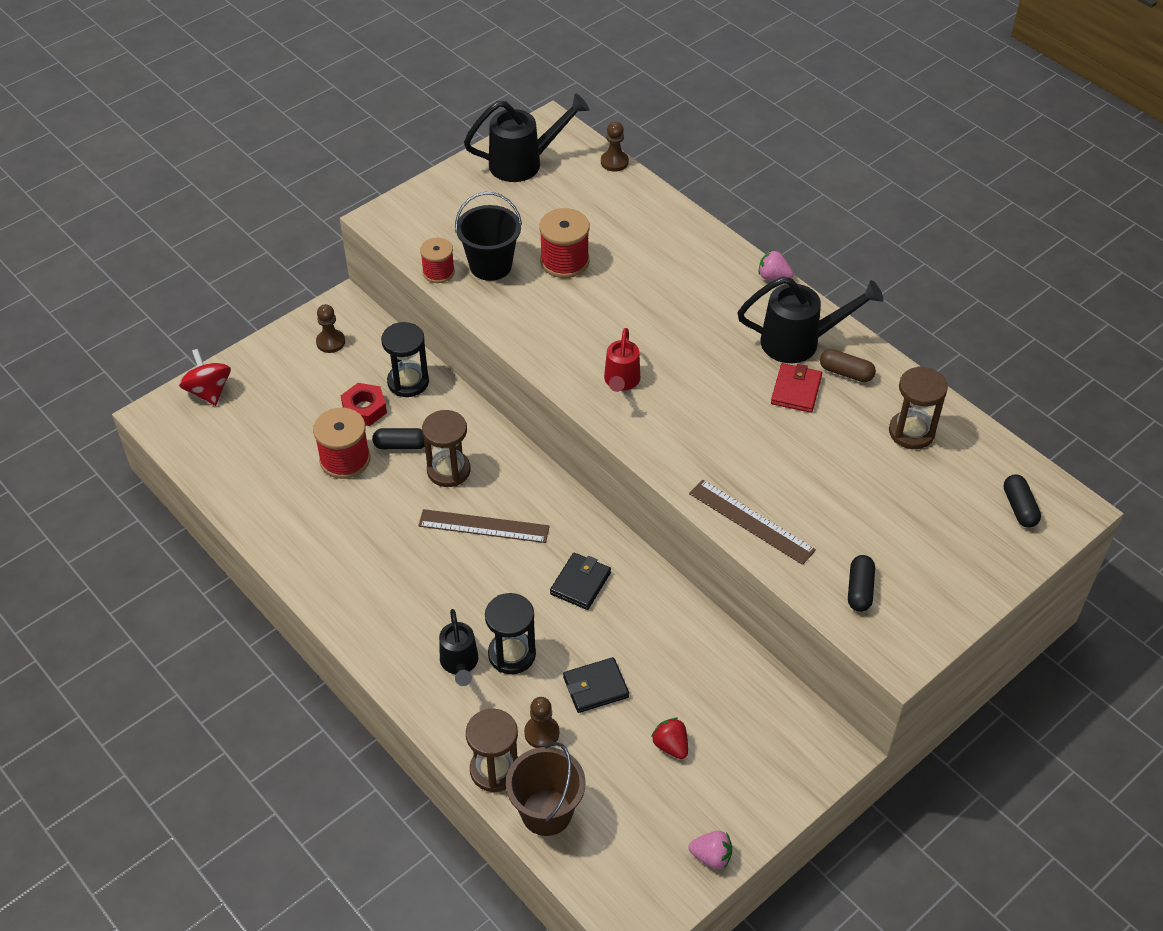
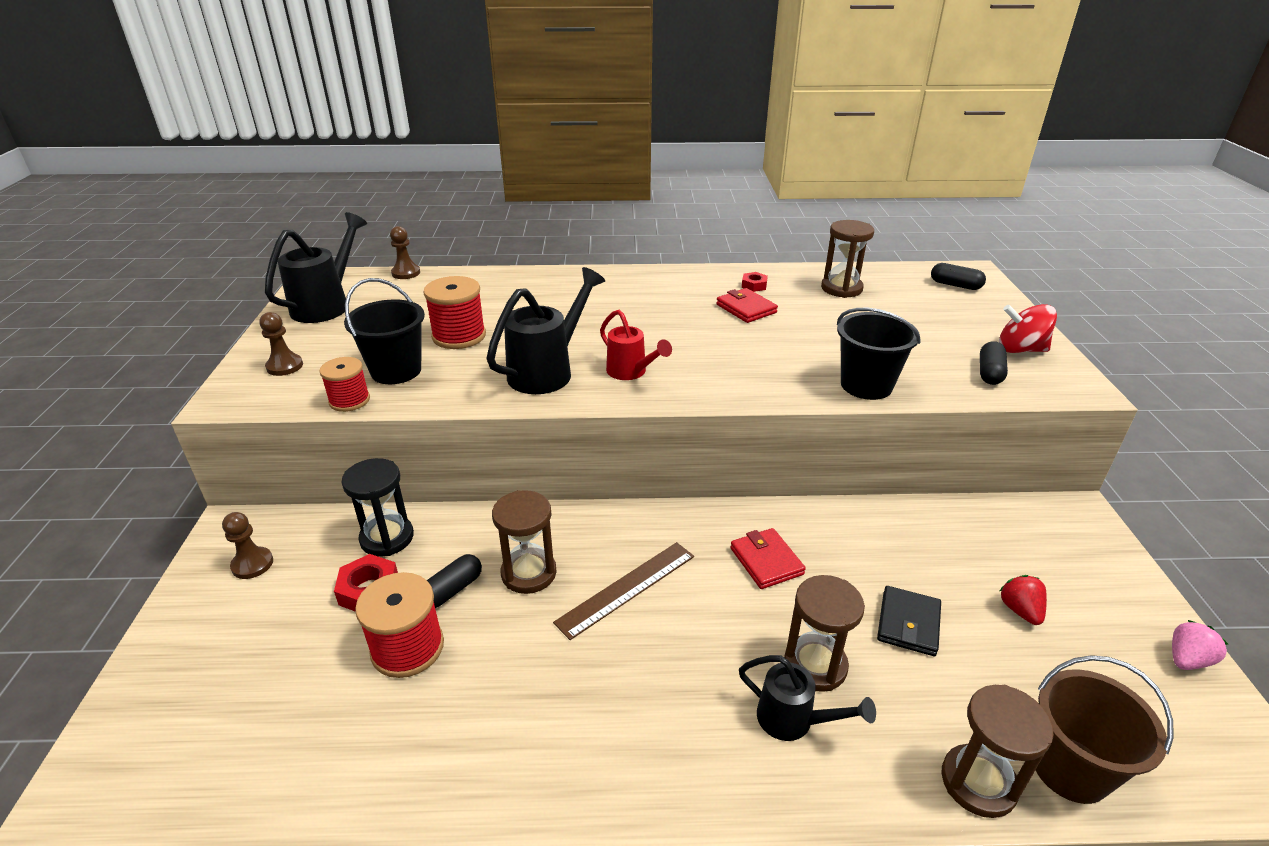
camera: 50 degrees left, 15 degrees down
(209, 391) = (131, 719): red spinning top -> red spinning top (1020, 349)
(512, 654) = (815, 665): black hourglass -> brown hourglass
(541, 733) = (945, 704): brown pawn -> brown pawn (285, 366)
(580, 583) = (766, 561): black wallet -> red wallet
(671, 745) = (1020, 610): red strawberry -> red strawberry turned 75 degrees clockwise
(751, 521) = (866, 385): brown ruler -> black bucket
(773, 277) = (623, 270): pink strawberry -> none
(800, 342) = (700, 287): black watering can -> black watering can (548, 371)
(846, 373) = (754, 285): brown capsule -> red nut
(859, 590) = (990, 373): black capsule -> black capsule turned 60 degrees clockwise

